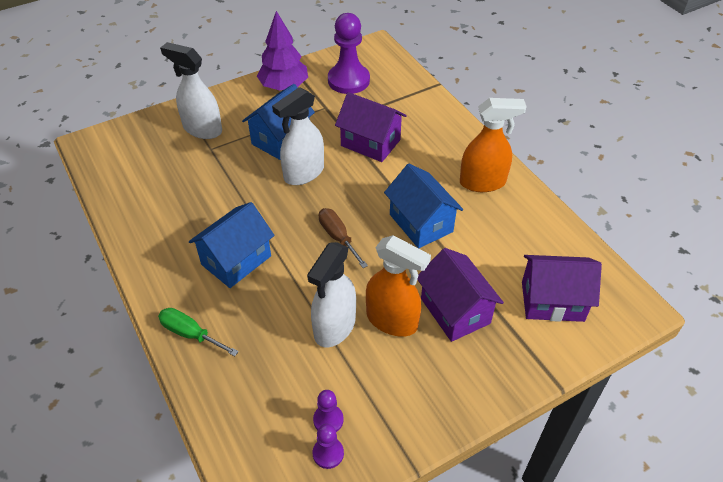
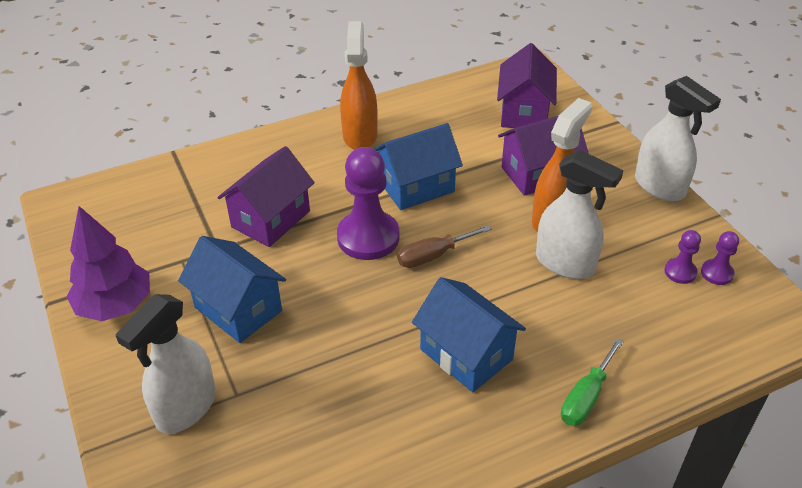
camera: 85 degrees left, 5 degrees down
(303, 173) = (314, 285): white spray bottle -> white spray bottle (660, 187)
(348, 80) = (131, 234): purple pawn -> purple pawn (368, 237)

